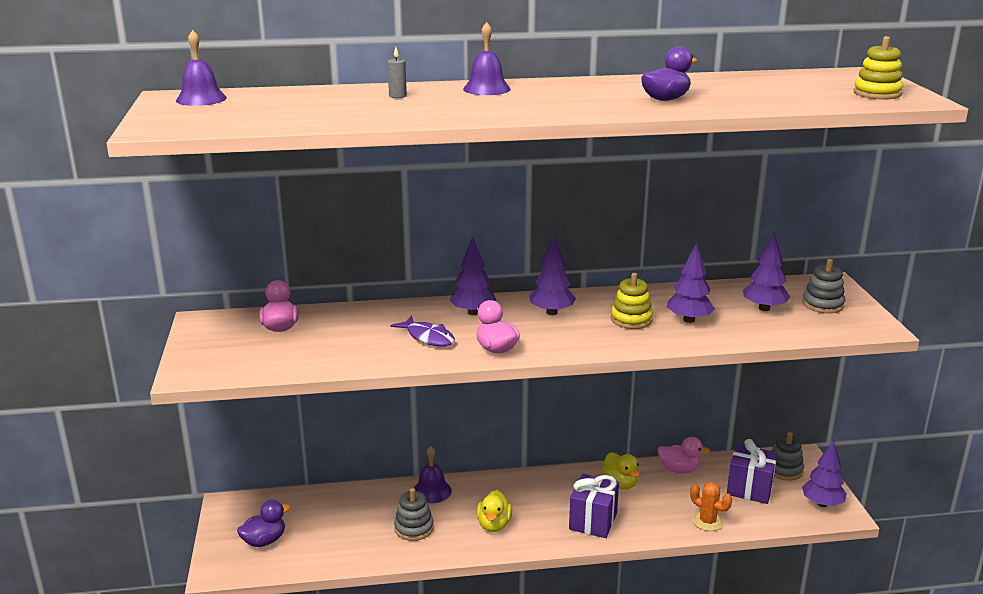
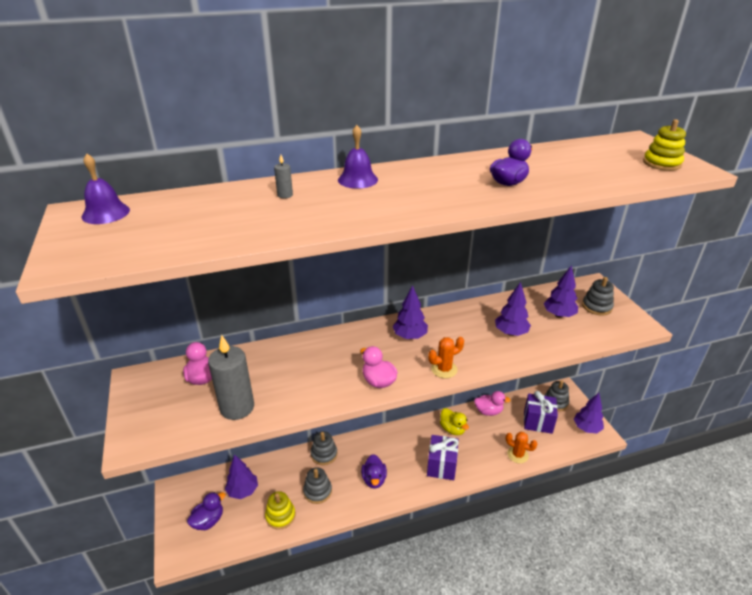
camera: 10 degrees left, 10 degrees up
(316, 356) = (237, 407): none -> grey candle
(428, 337) = (323, 375): purple fish -> none
(432, 491) = (324, 454): purple bell -> grey stacking toy
(473, 312) = (351, 343): purple tree -> purple tree (243, 491)
(494, 525) = (374, 479): yellow duck -> purple duck
(585, 345) = (444, 369): none -> orange cactus
(631, 319) = (469, 337): yellow stacking toy -> yellow stacking toy (280, 516)

